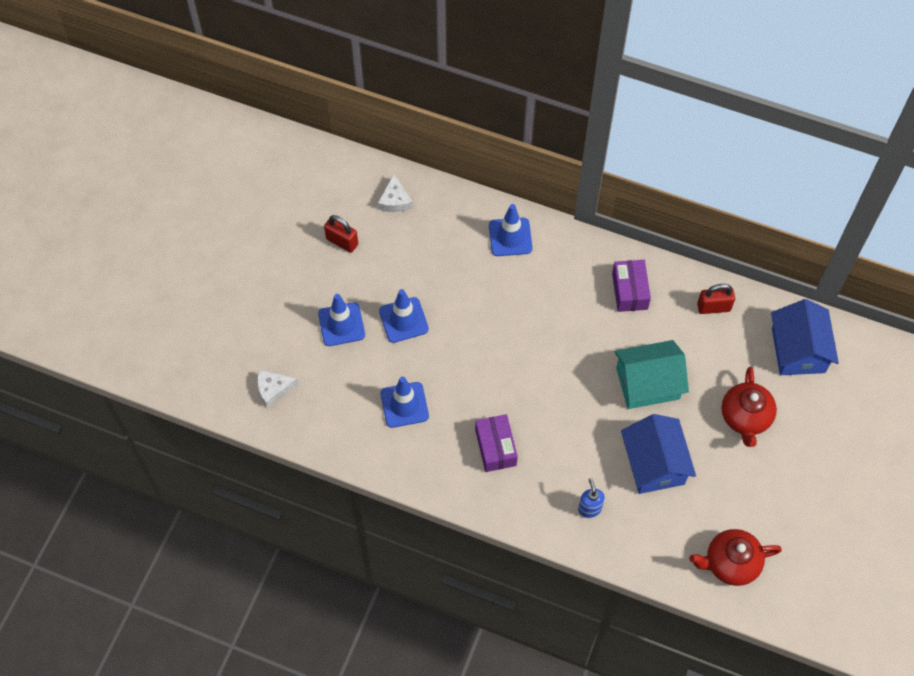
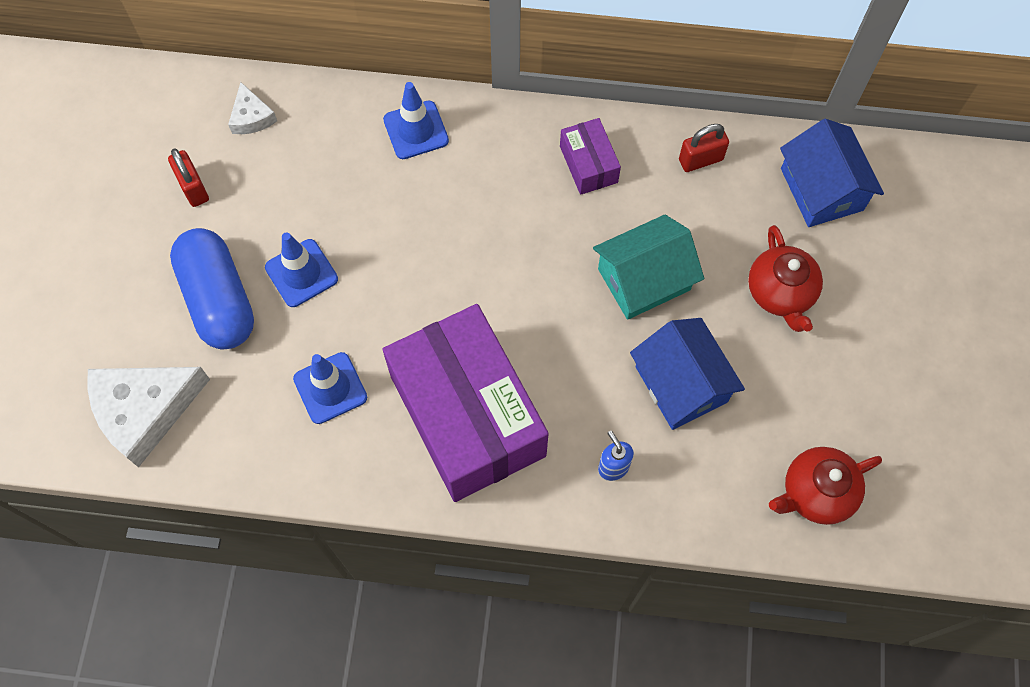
camera: 15 degrees left, 5 degrees up
(273, 389) = (144, 411): white cheese -> white cheese, size x1.99
(341, 324) = (218, 299): blue traffic cone -> blue capsule
(342, 242) = (193, 188): red padlock -> red padlock turned 45 degrees clockwise
(495, 447) = (467, 415): purple box -> purple box, size x2.30

